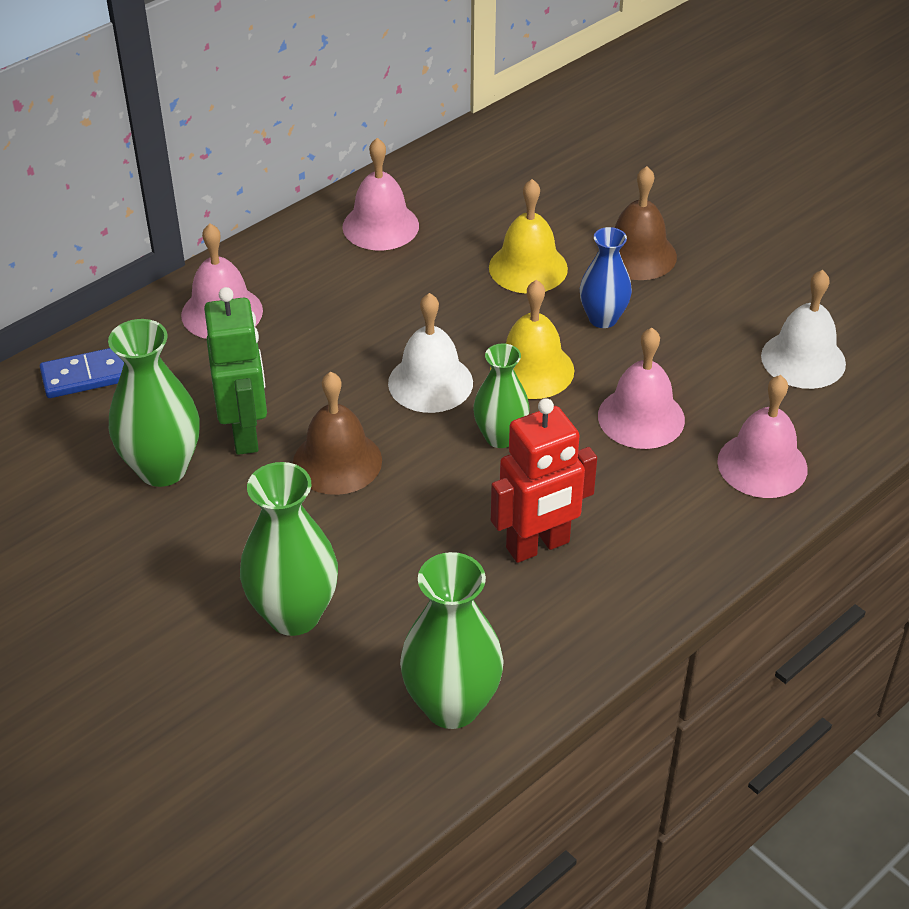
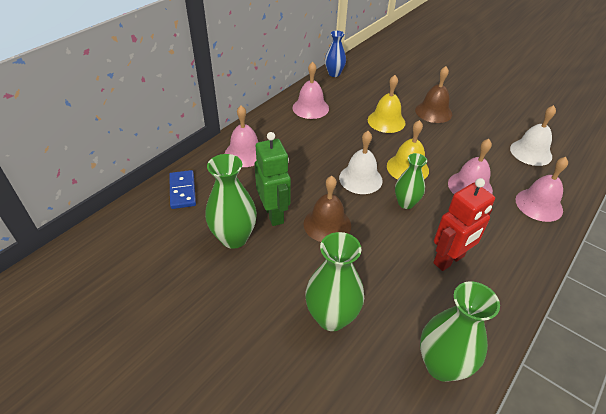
camera: 10 degrees left, 0 degrees up
(89, 375) = (183, 191): blue domino -> blue domino turned 75 degrees counterclockwise
(603, 318) = (430, 141): blue vase -> blue vase (334, 74)

